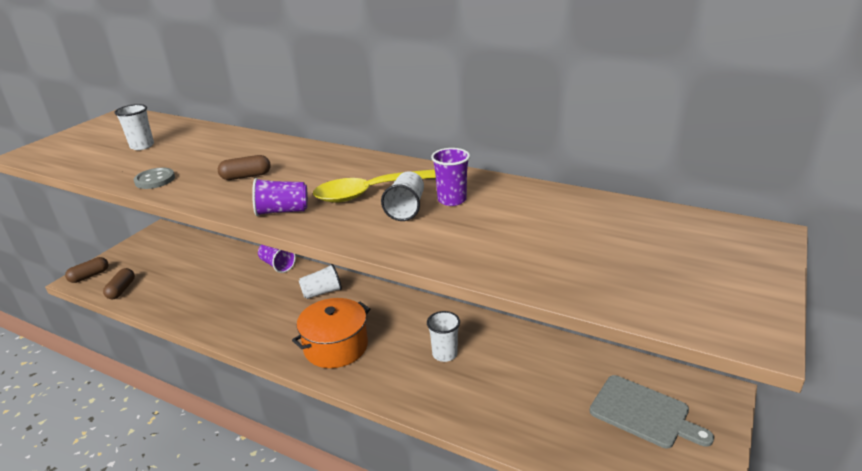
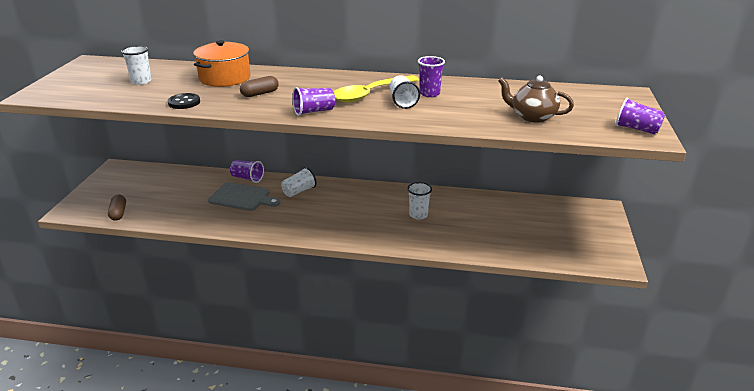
camera: 20 degrees left, 0 degrees up
(89, 276) = (77, 208): brown capsule -> none
(155, 180) = (184, 102): grey button -> black button
(336, 346) = (335, 223): orange pot -> orange pot (225, 78)
(572, 260) = (532, 117): none -> brown teapot
(643, 413) = (564, 225): grey cutting board -> grey cutting board (242, 197)
(735, 311) = (636, 129): none -> purple cup

